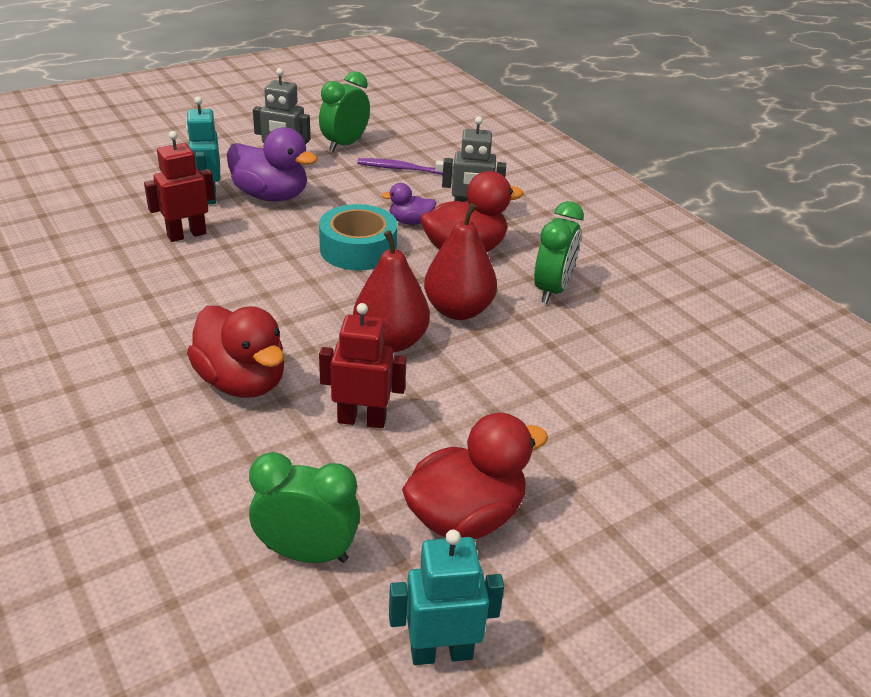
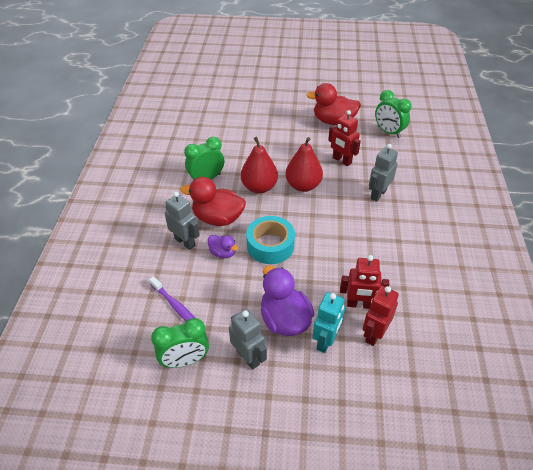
camera: 140 degrees left, 10 degrees up
(152, 217) = (374, 334): none -> red robot
(242, 382) = (378, 194): red duck -> grey robot
(441, 652) = (367, 100): turquoise robot -> none

